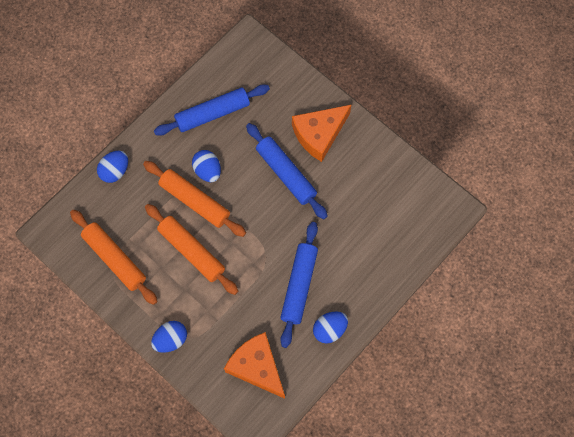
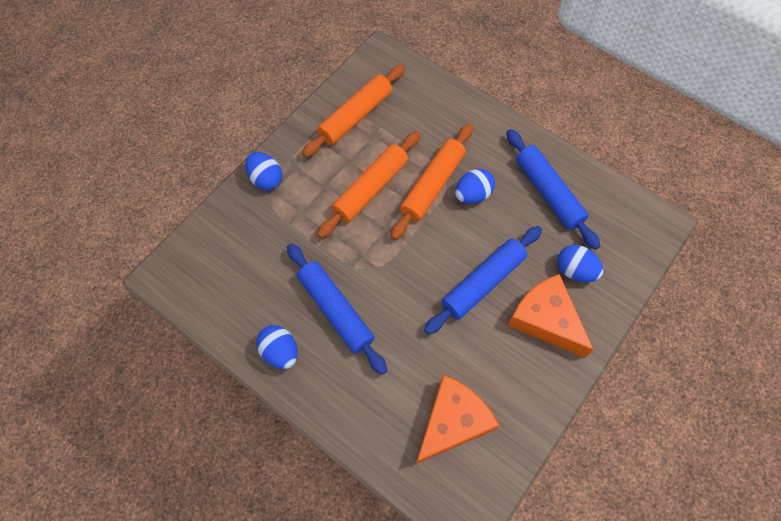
camera: 85 degrees right, 5 degrees down
(115, 171) = (457, 104): blue egg -> blue egg (575, 270)
(257, 367) = (234, 271): orange cheese -> orange cheese (452, 422)
(299, 286) = (336, 310): blue rolling pin -> blue rolling pin turned 45 degrees clockwise

